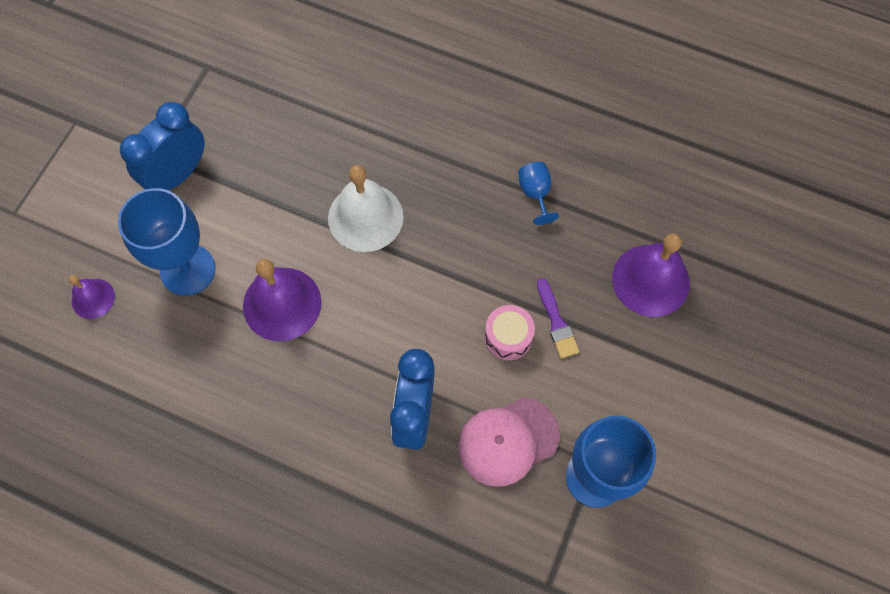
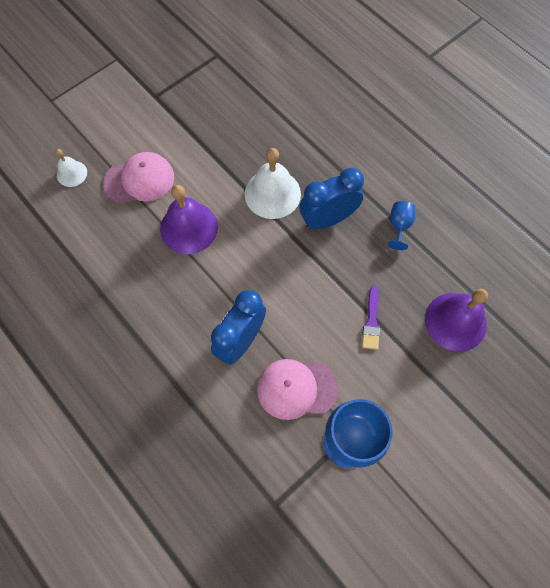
camera: 25 degrees right, 0 degrees up
(93, 298) = (72, 173): purple bell -> white bell
(178, 175) = (164, 117): blue clock -> blue clock (328, 219)
(187, 270) = (139, 180): blue goblet -> pink cap
(508, 337) = (331, 316): pink drum -> none

